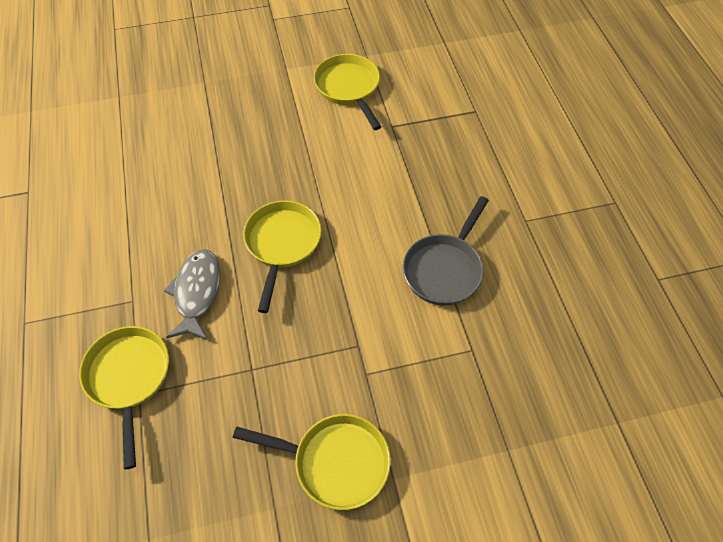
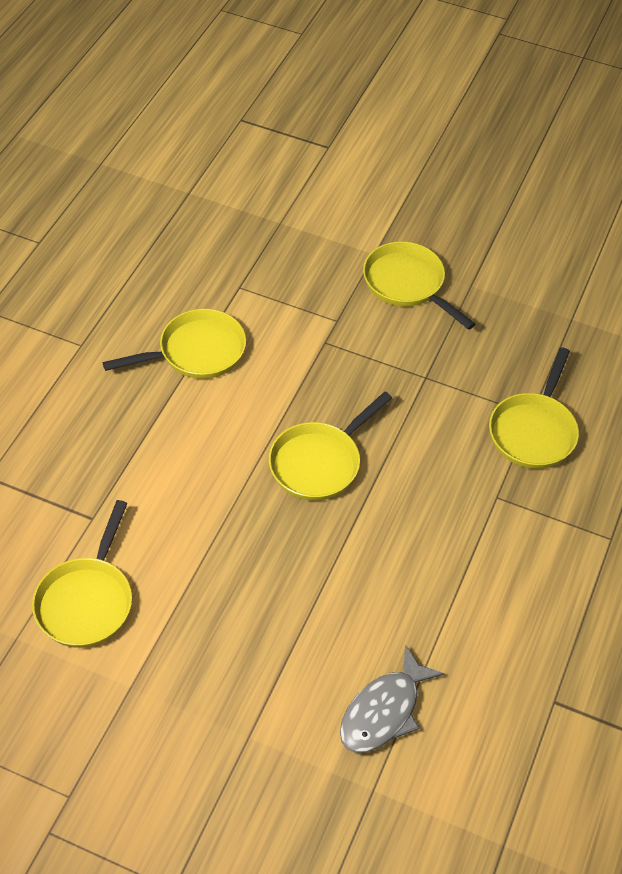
camera: 145 degrees left, 5 degrees down
(197, 292) = (431, 467): grey fish -> grey fish (384, 711)
(444, 269) = (196, 352): grey pan -> yellow pan

